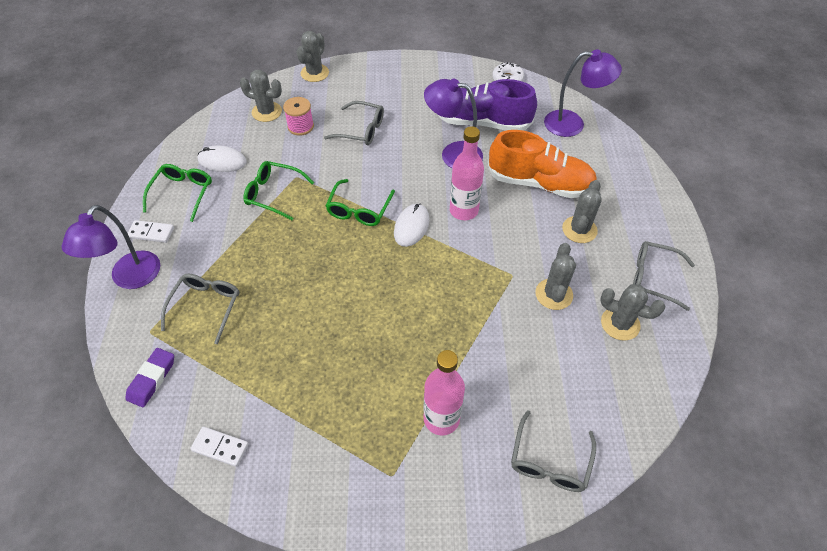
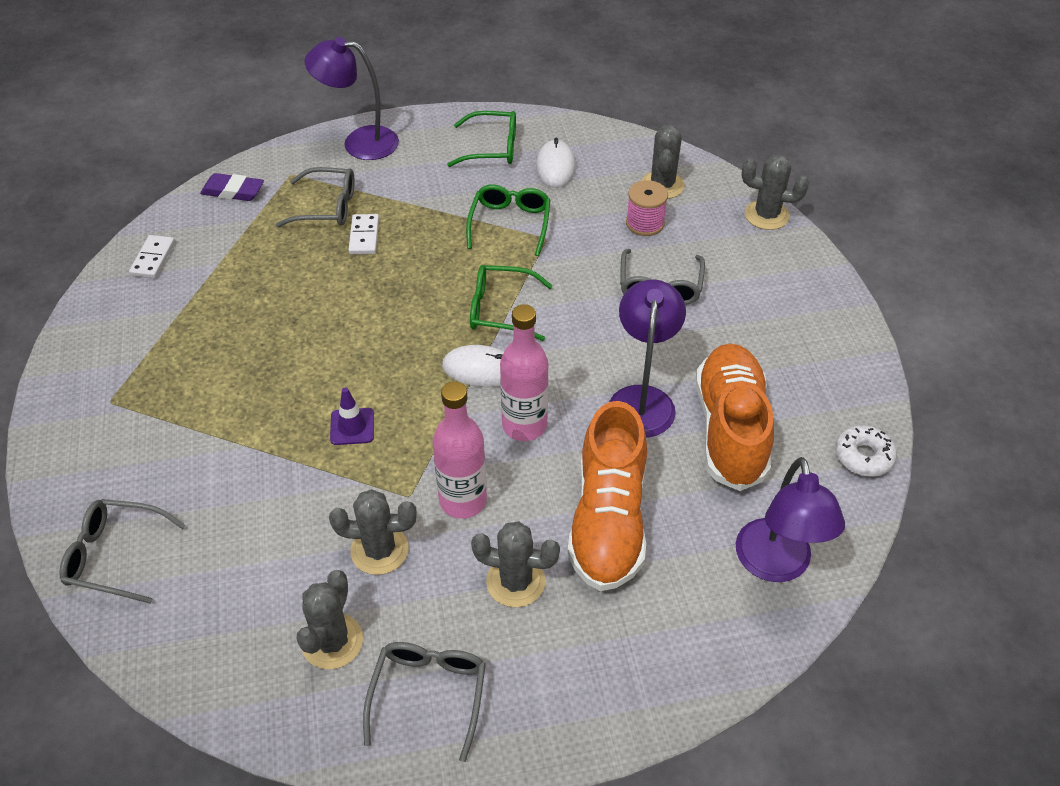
camera: 80 degrees right, 5 degrees down
(151, 233) = (426, 140): white domino -> white domino (364, 236)
(441, 419) = (178, 438): pink bottle -> pink bottle (463, 500)
(449, 303) = (352, 427): none -> purple traffic cone
(481, 122) = (730, 429): purple shoe -> orange shoe

